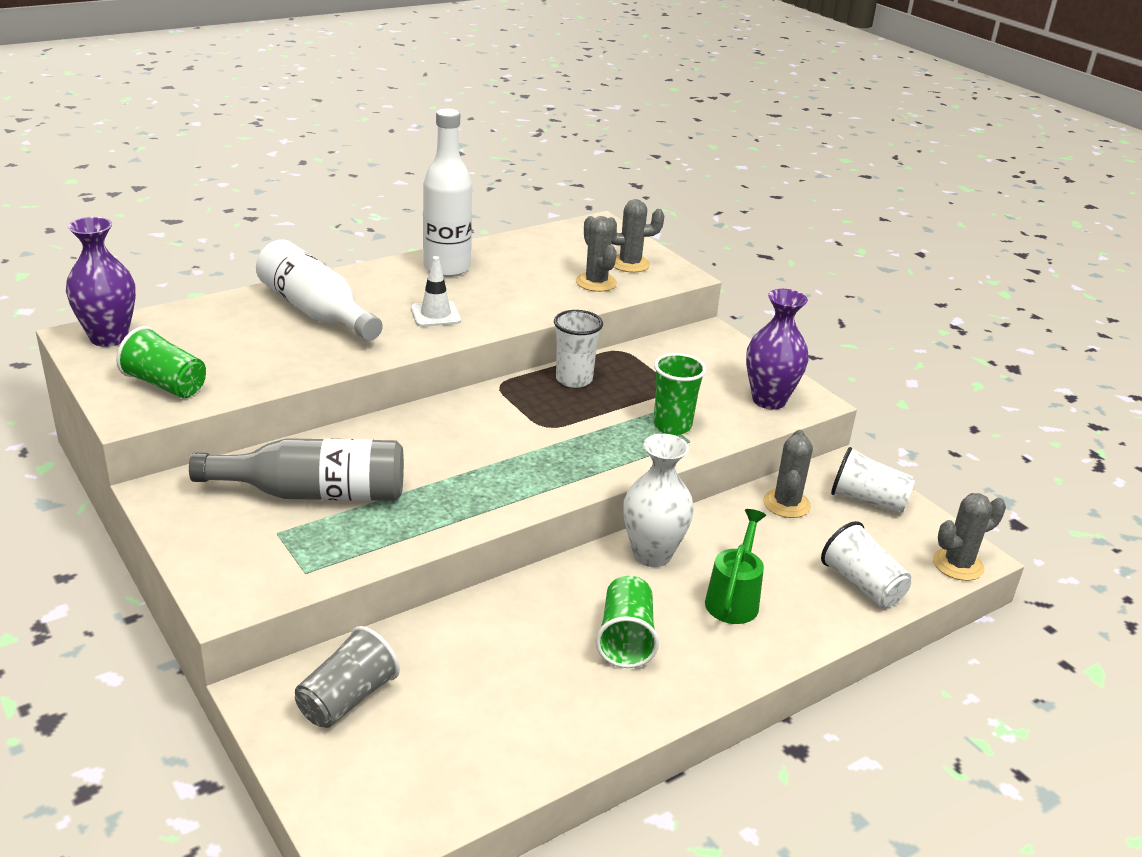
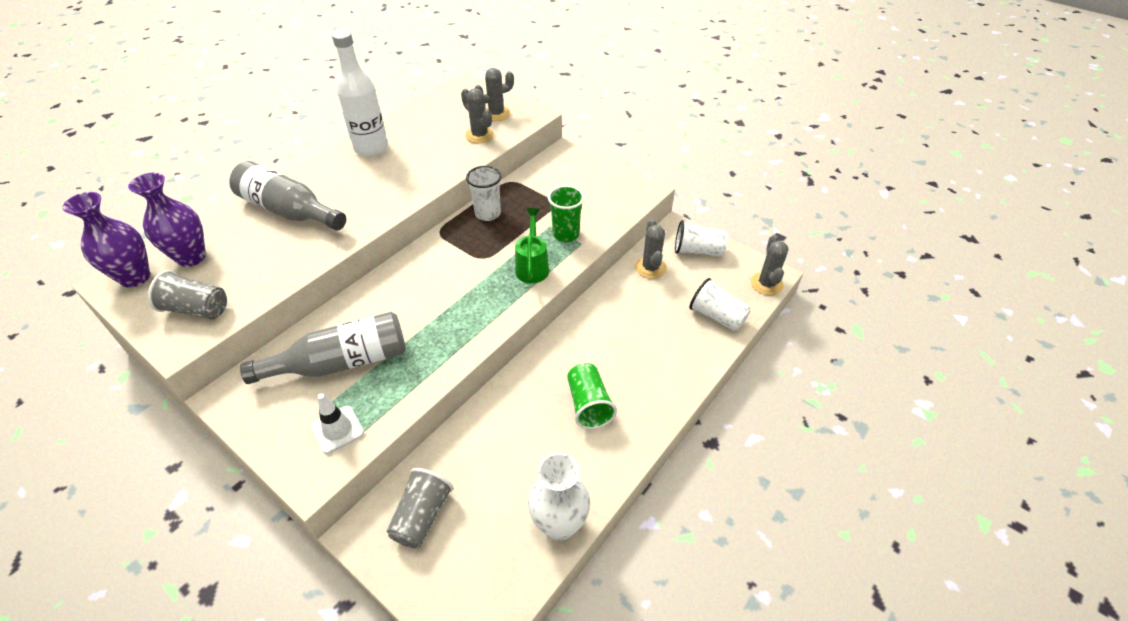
camera: 15 degrees left, 15 degrees up
(166, 385) = (197, 309): green cup -> grey cup
(316, 312) = (289, 211): white bottle -> grey bottle
(435, 314) = (378, 191): white traffic cone -> white traffic cone (337, 429)
(652, 554) = (581, 333): white vase -> white vase (559, 524)
(734, 599) = (644, 352): green watering can -> green watering can (532, 266)
(769, 400) = (619, 197): purple vase -> purple vase (191, 257)
(958, 565) = (766, 284): grey cactus -> grey cactus turned 45 degrees counterclockwise

